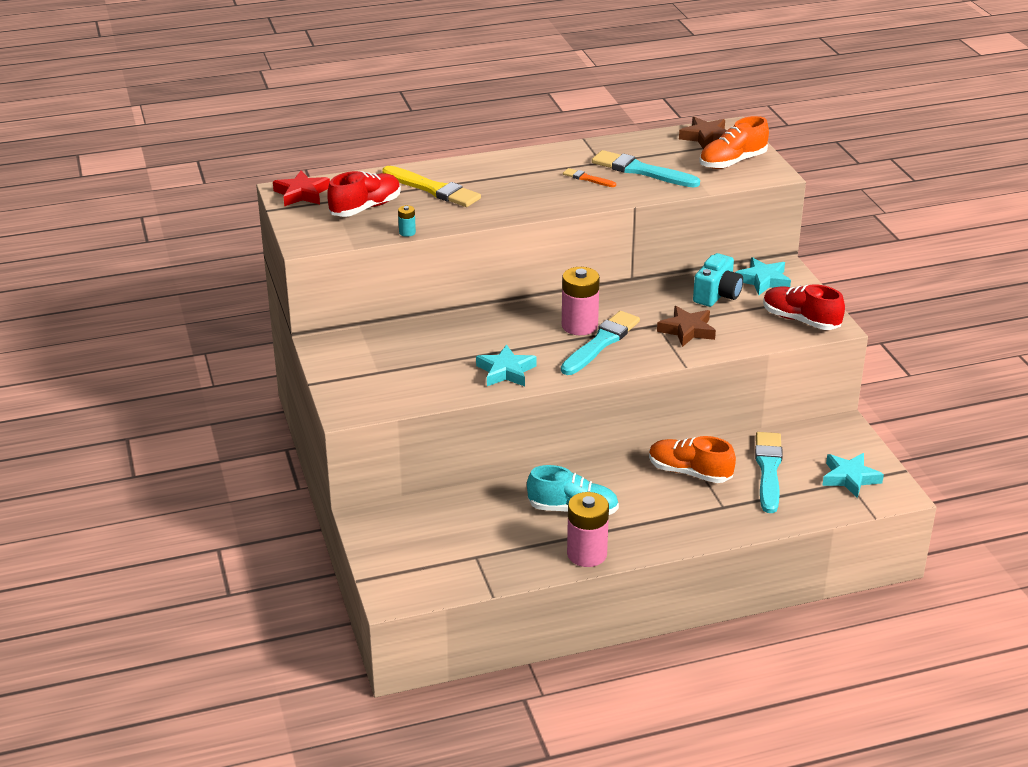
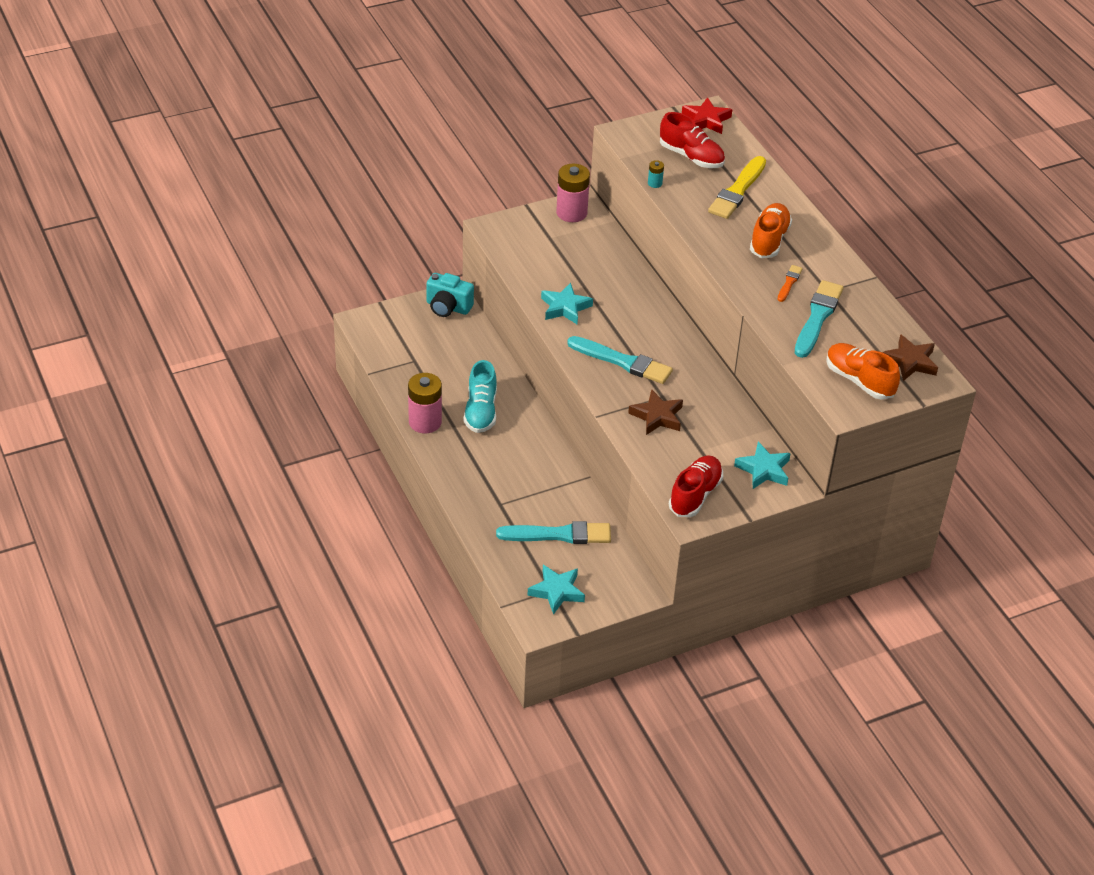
camera: 80 degrees right, 10 degrees up
(579, 326) = (648, 347): pink battery -> pink battery (571, 213)
(689, 472) = (545, 482): orange shoe -> orange shoe (769, 240)
(717, 295) = (726, 436): turquoise camera -> turquoise camera (448, 307)

